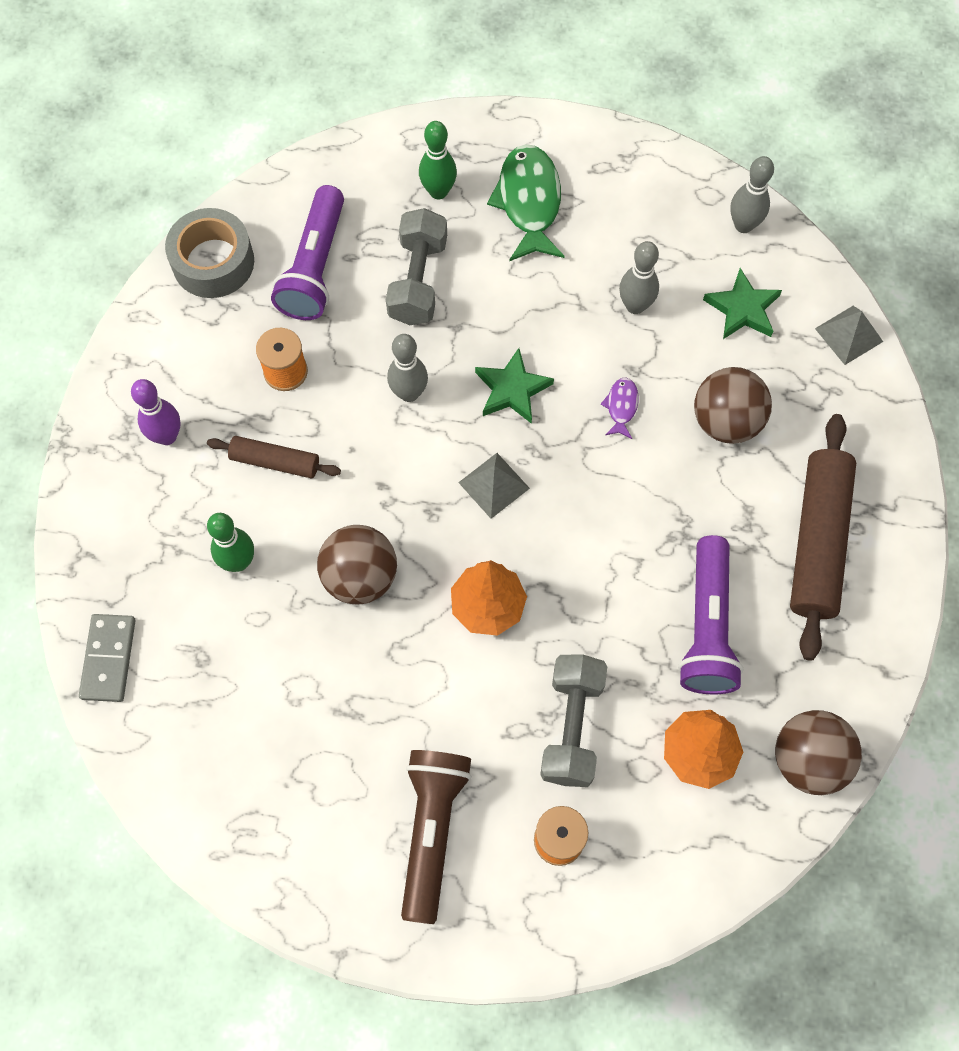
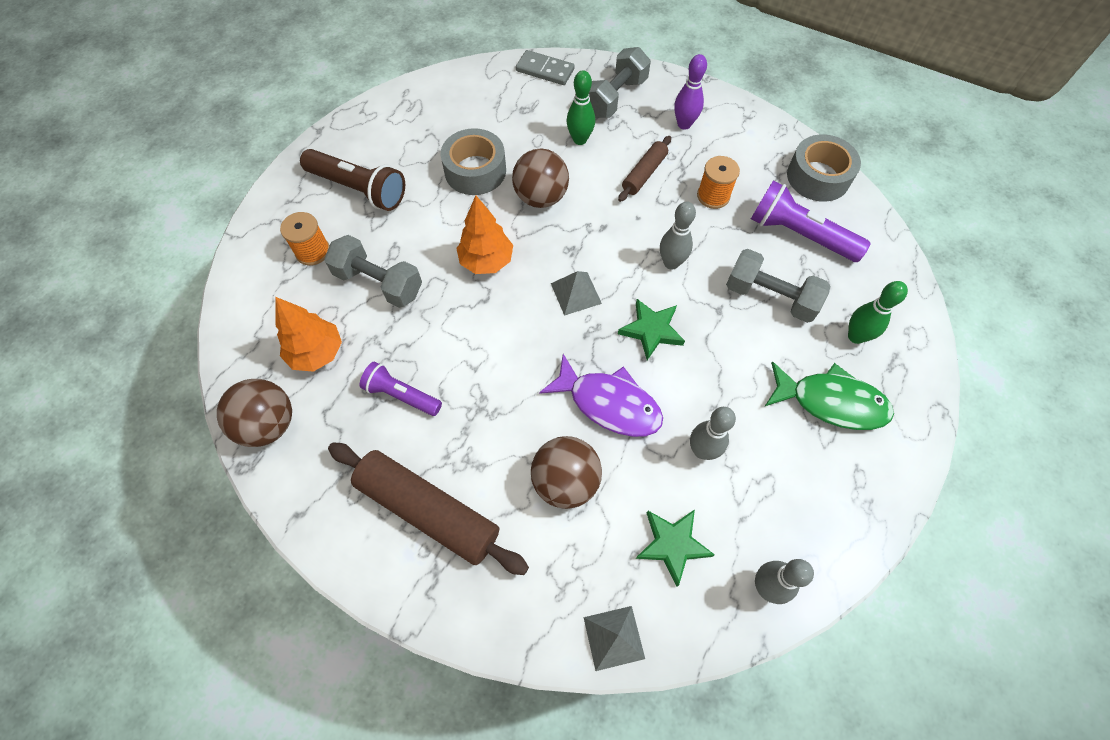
camera: 110 degrees right, 5 degrees down
(140, 540) = (615, 97): none -> grey dumbbell
(343, 681) = (475, 171): none -> grey tape
(621, 406) = (609, 403): purple fish -> purple fish, size x2.14
(707, 627) = (401, 395): purple flashlight -> purple flashlight, size x0.63

